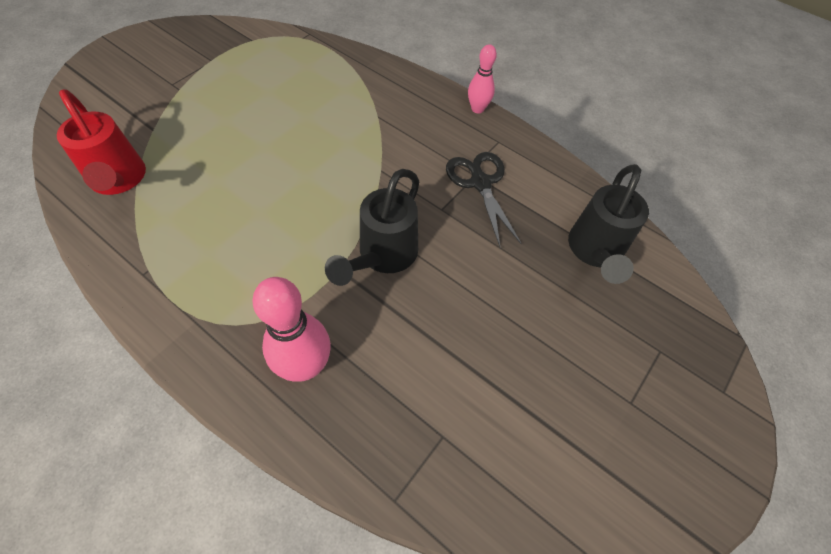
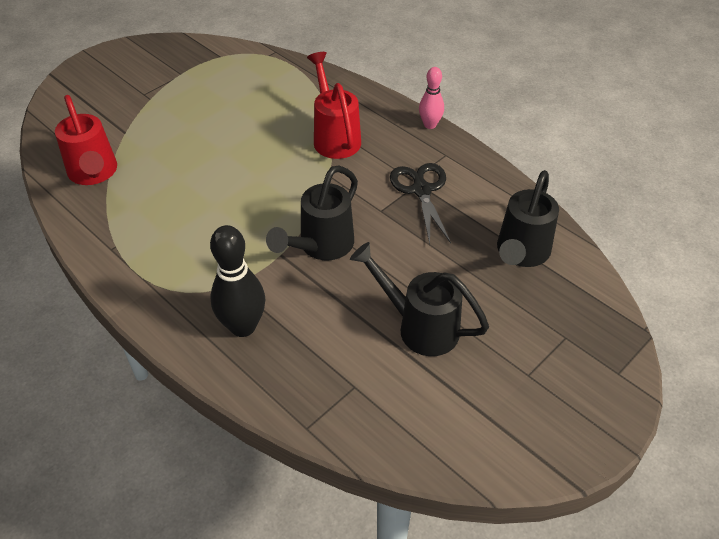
camera: 10 degrees right, 10 degrees down
(305, 366) = (243, 326): pink bowling pin -> black bowling pin
(381, 125) = (334, 136): none -> red watering can
(503, 350) = (419, 326): none -> black watering can

